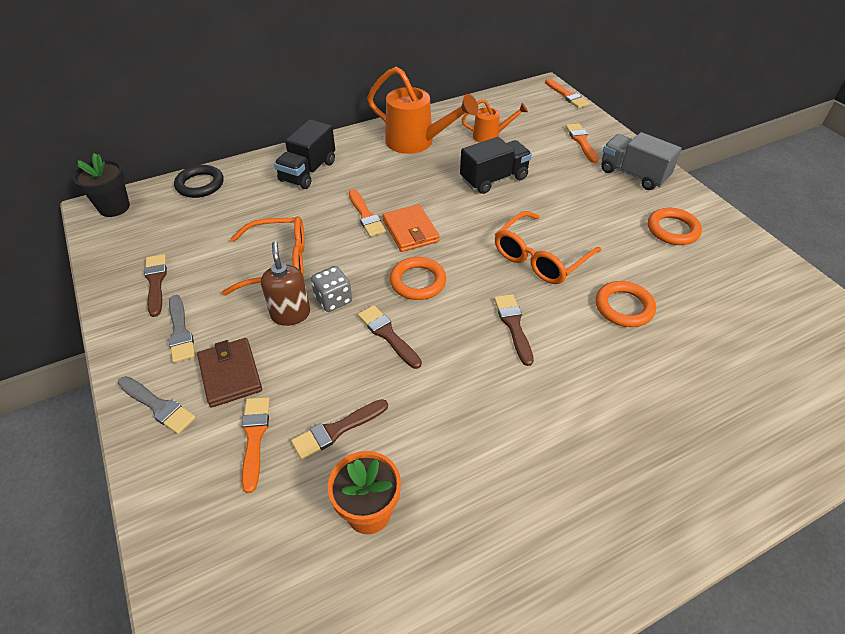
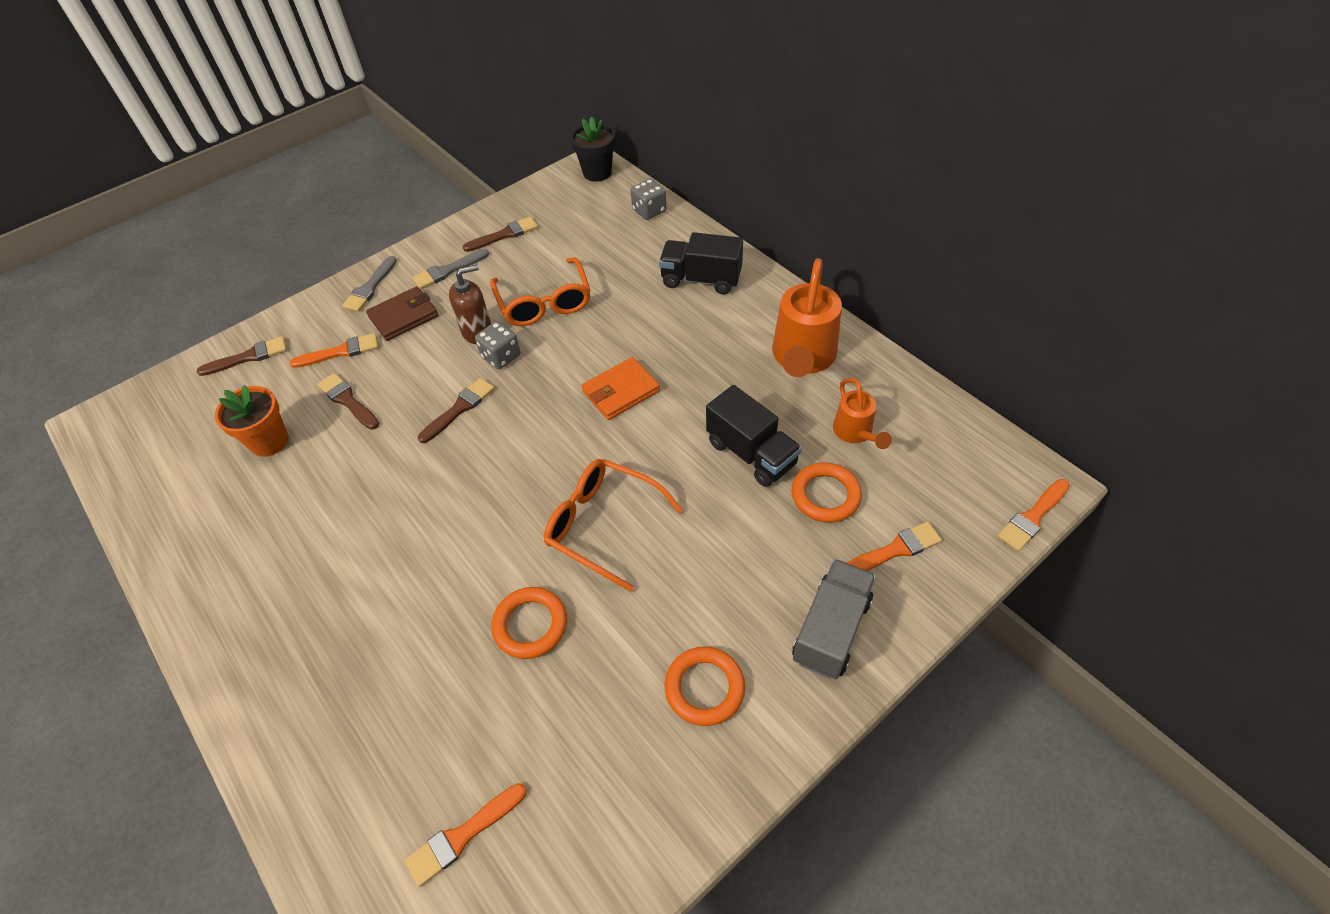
camera: 80 degrees right, 5 degrees up
(200, 184) = (649, 211): black ring -> grey dice
(366, 216) = (637, 347): orange brush -> orange brush (463, 835)
(418, 281) = (539, 416): orange ring -> orange ring (825, 495)
(513, 325) = (485, 512): brown brush -> brown brush (248, 357)

